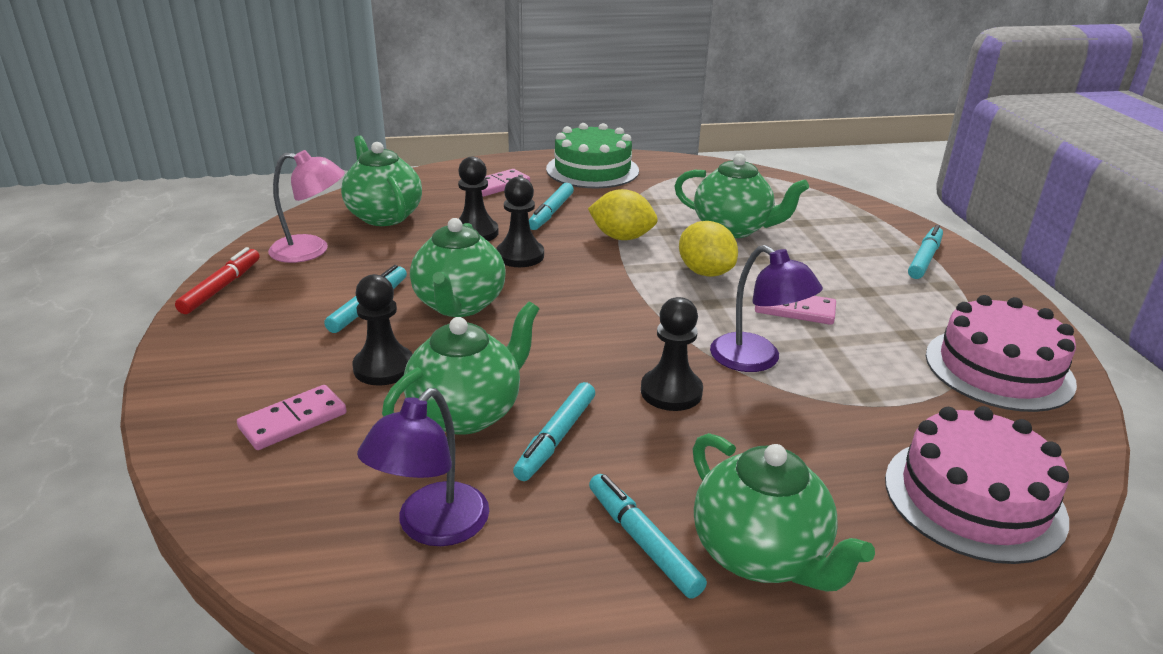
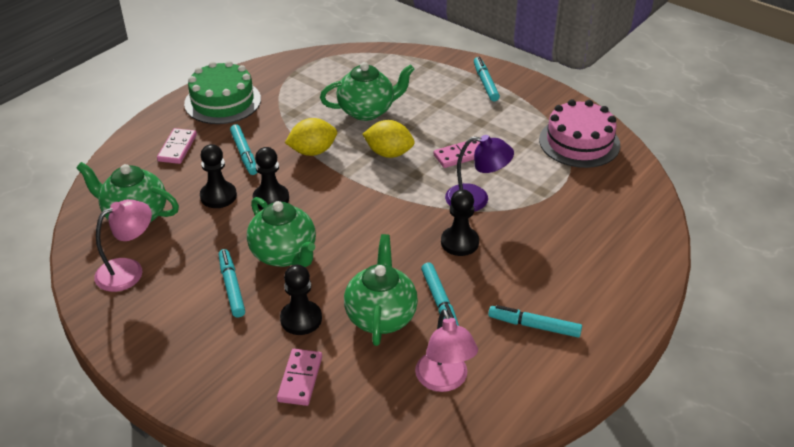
camera: 40 degrees left, 10 degrees up
(221, 288) = (113, 332): red marker -> none
(432, 527) = (444, 381): purple lamp -> pink lamp
(761, 555) = (582, 301): green teapot -> none
(973, 498) = (628, 221): pink cake -> none

